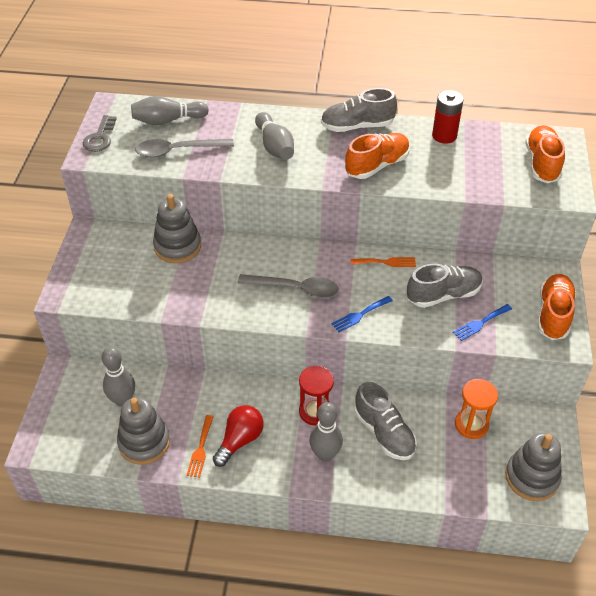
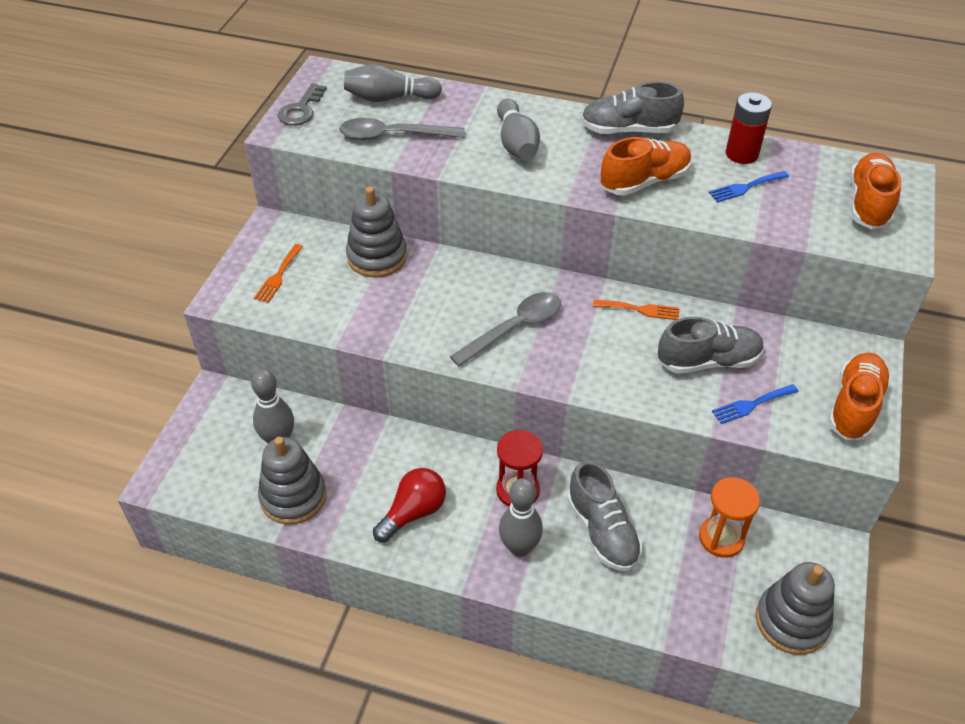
camera: 10 degrees right, 0 degrees up
(200, 449) = (361, 516): orange fork -> orange fork (278, 276)
(295, 289) = (514, 328): grey spoon -> grey spoon turned 60 degrees counterclockwise
(360, 315) = (592, 372): blue fork -> blue fork (745, 187)

